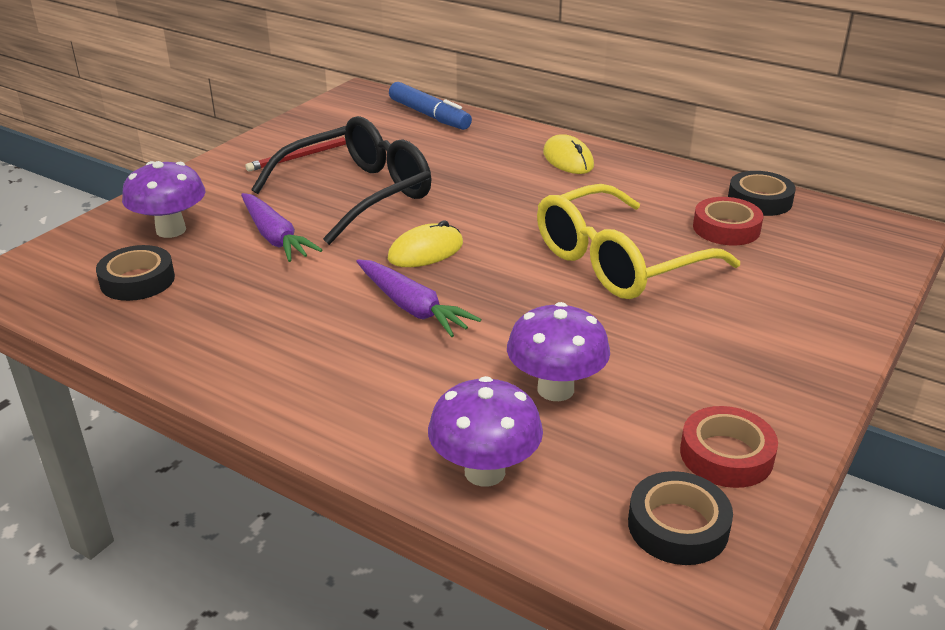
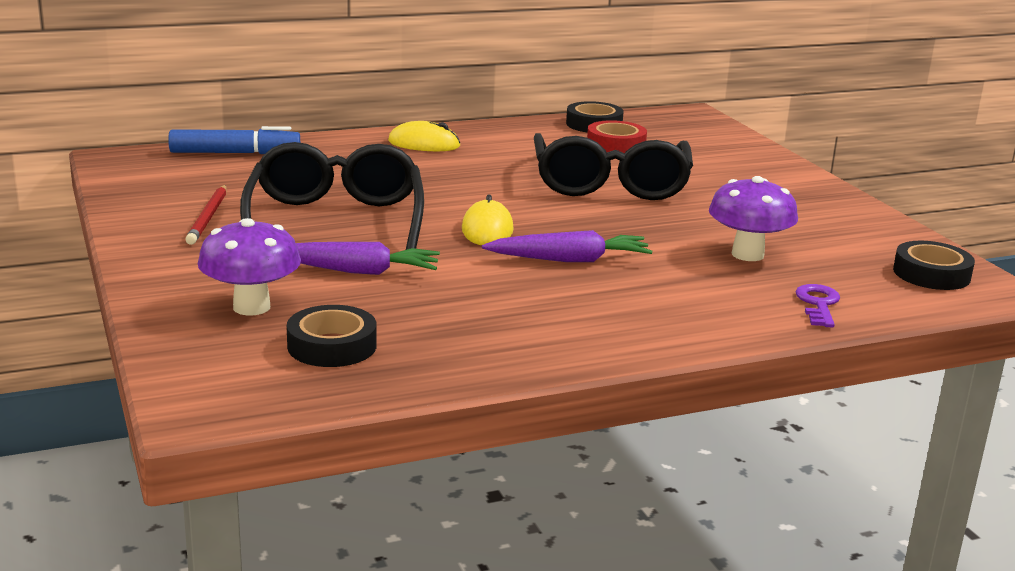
camera: 55 degrees left, 10 degrees down
(484, 472) = (818, 304): purple mushroom -> purple key
(618, 262) = (610, 184): yellow glasses -> black glasses
(726, 455) = (876, 239): red tape -> none

